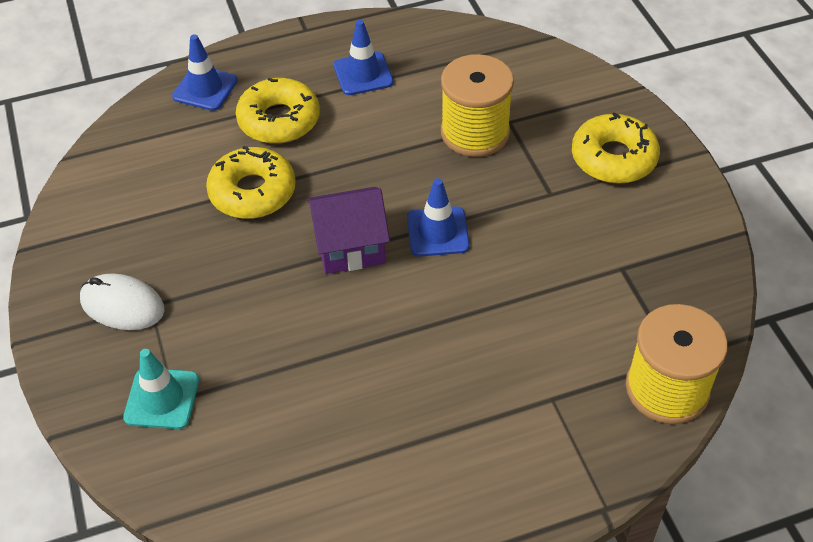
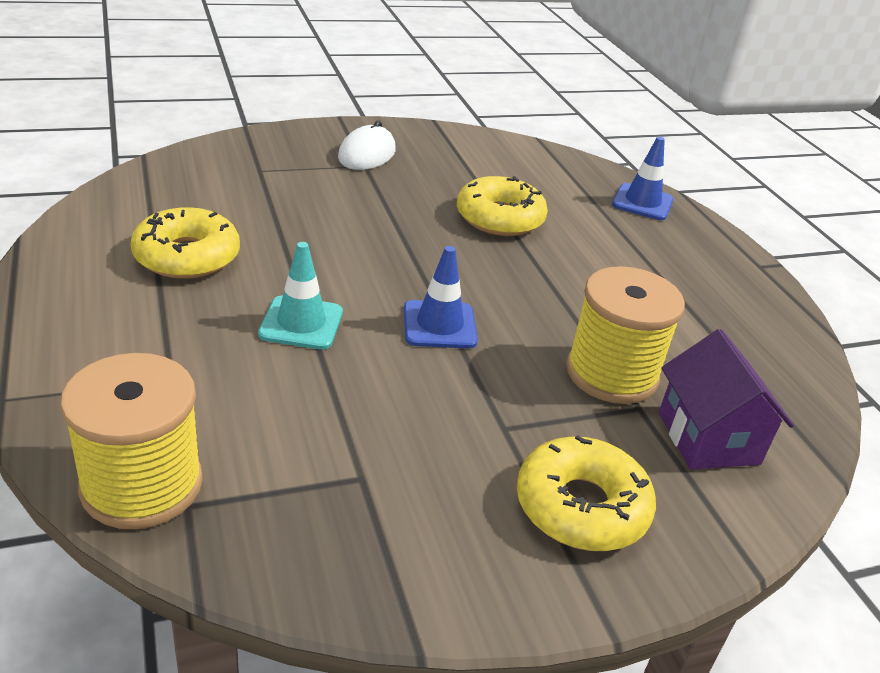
camera: 85 degrees right, 15 degrees down
(162, 398) = (263, 165): turquoise traffic cone -> turquoise traffic cone (301, 323)
(279, 120) = (605, 239): yellow donut -> yellow donut (187, 256)
(350, 247) = (421, 266): purple house -> purple house (708, 438)
(363, 74) = (696, 298): blue traffic cone -> none

